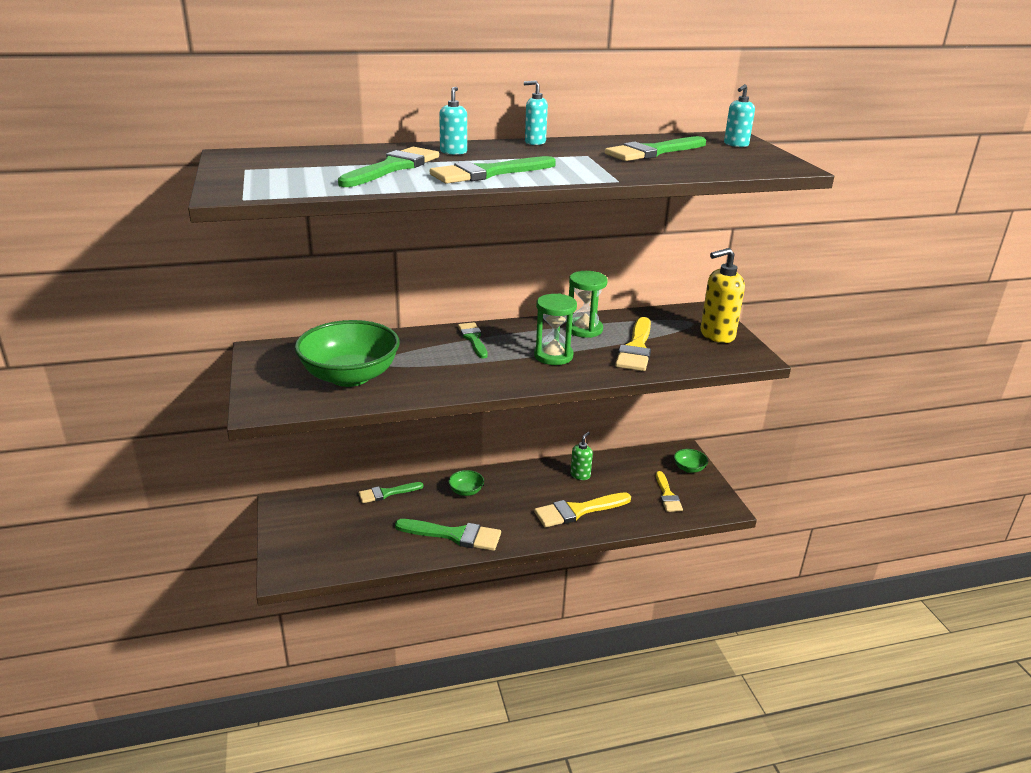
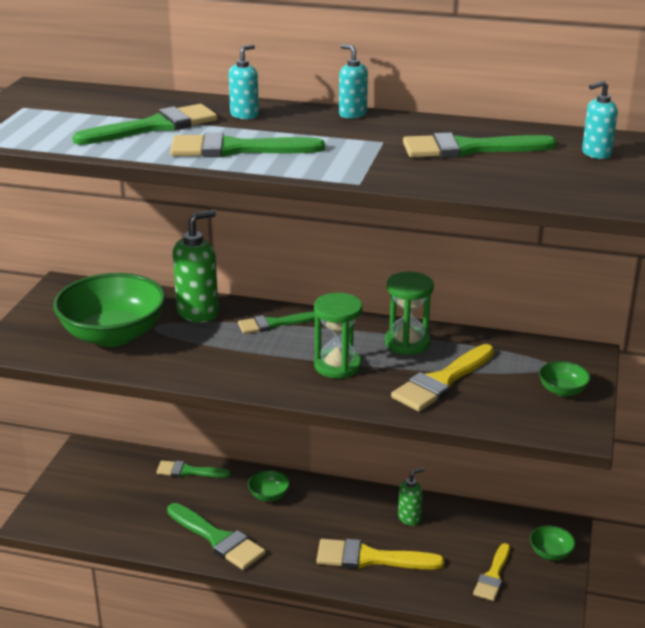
camera: 30 degrees right, 0 degrees up
(403, 344) = (198, 312): none -> green soap dispenser
(473, 339) = (274, 324): green brush -> green brush turned 120 degrees counterclockwise
(716, 335) = (562, 390): yellow soap dispenser -> green bowl

